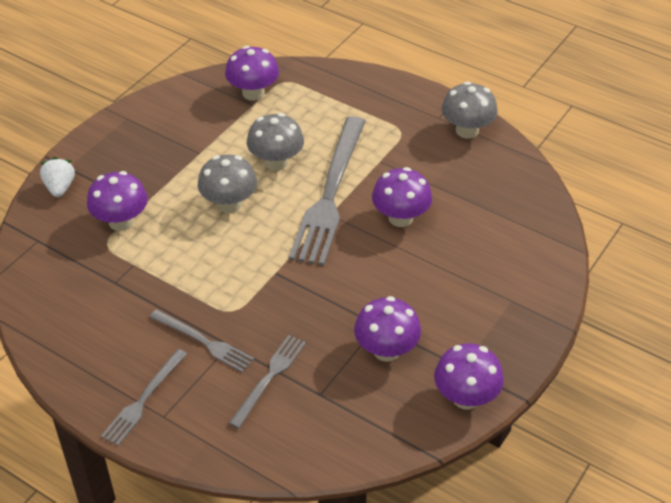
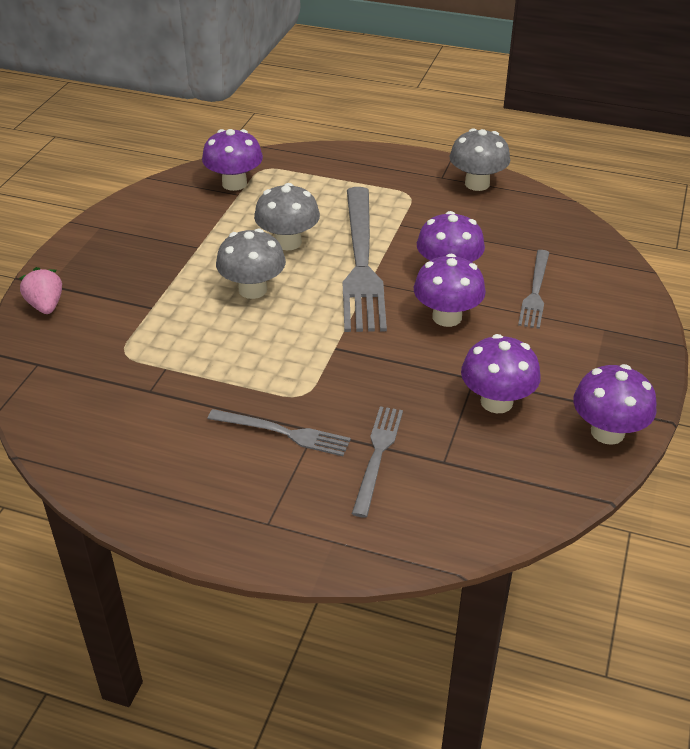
camera: 15 degrees left, 5 degrees down
(60, 187) = (46, 306): white strawberry -> pink strawberry
(121, 221) = (133, 327): purple mushroom -> purple mushroom (447, 317)
(144, 399) = (236, 509): grey fork -> grey fork (535, 291)

